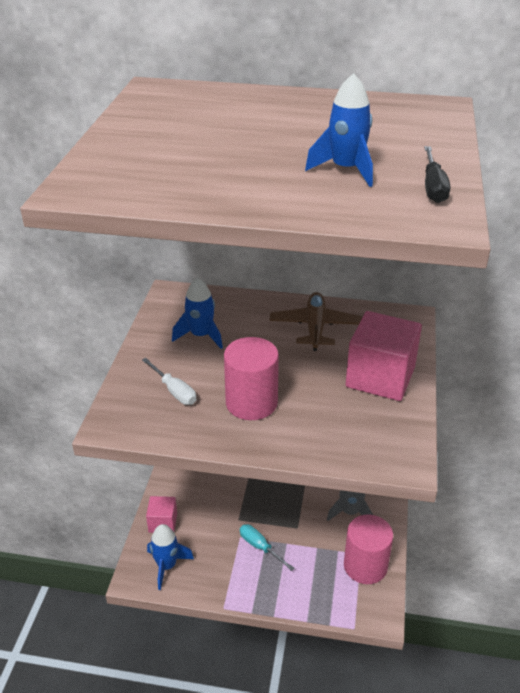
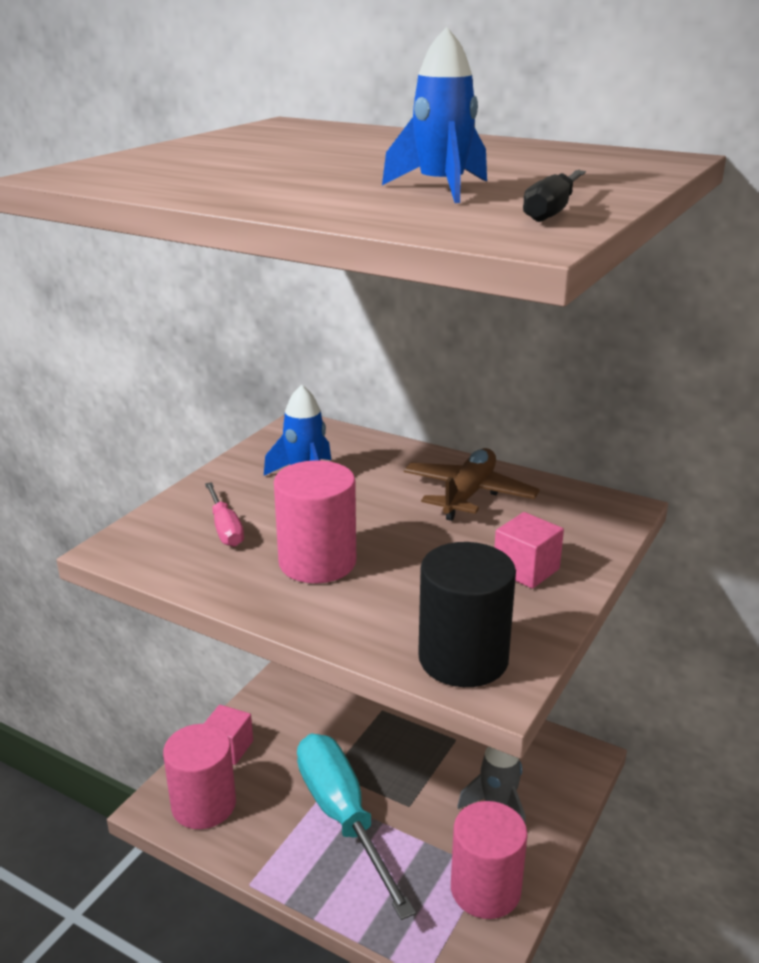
camera: 20 degrees right, 10 degrees down
(167, 566) = (204, 804): blue rocket -> pink cylinder
(174, 391) = (225, 528): white screwdriver -> pink screwdriver
(260, 547) = (342, 817): turquoise screwdriver -> turquoise screwdriver, size x2.16
(378, 449) = (463, 658): none -> black cylinder
(380, 377) = (526, 570): pink cube -> pink cube, size x0.54

